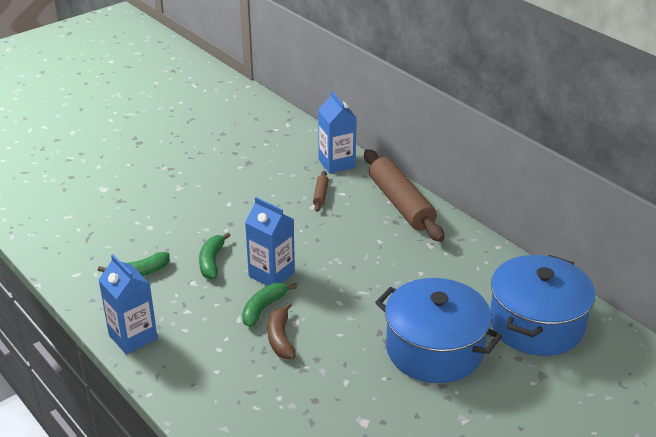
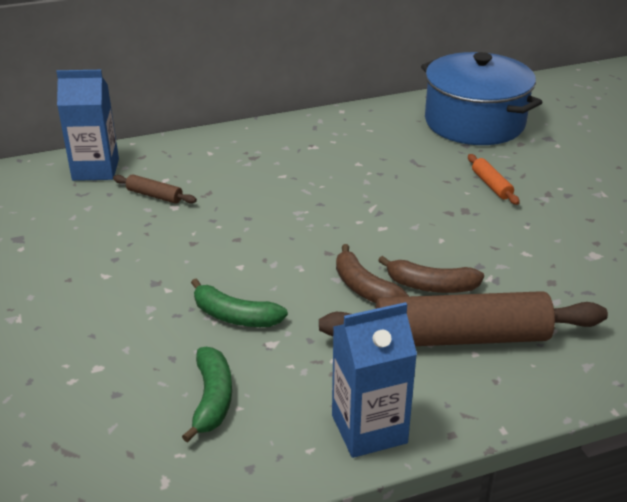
camera: 70 degrees left, 0 degrees up
(263, 308) = (365, 288): green banana -> brown banana
(271, 274) = (297, 268): blue carton -> none
(400, 204) = (222, 146): brown rolling pin -> brown rolling pin (460, 338)
(434, 349) = (491, 185): blue pot -> orange rolling pin

